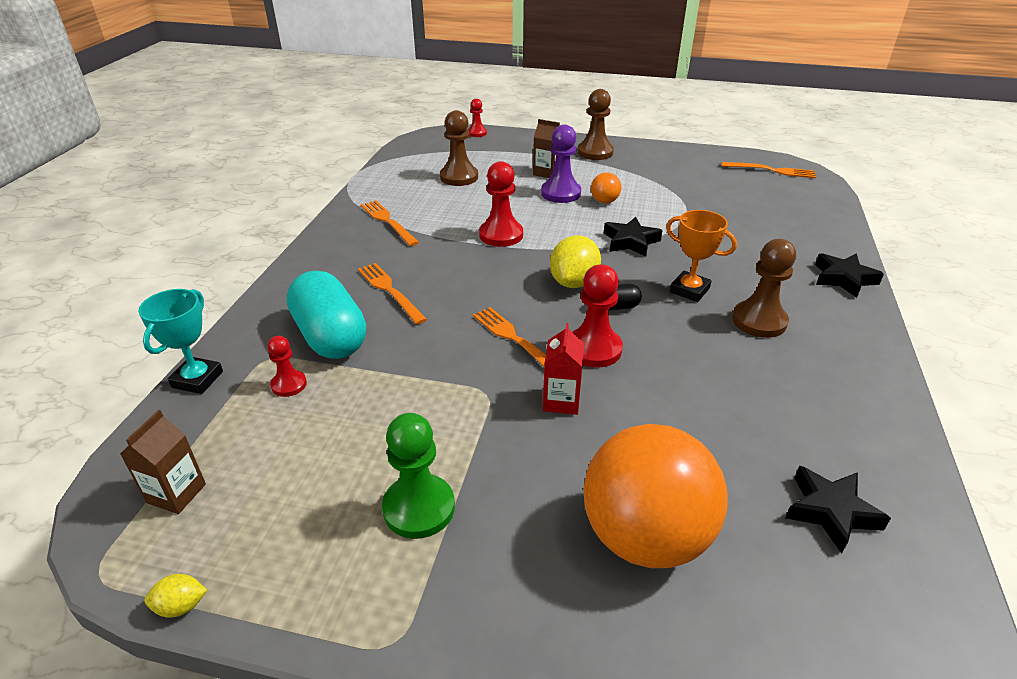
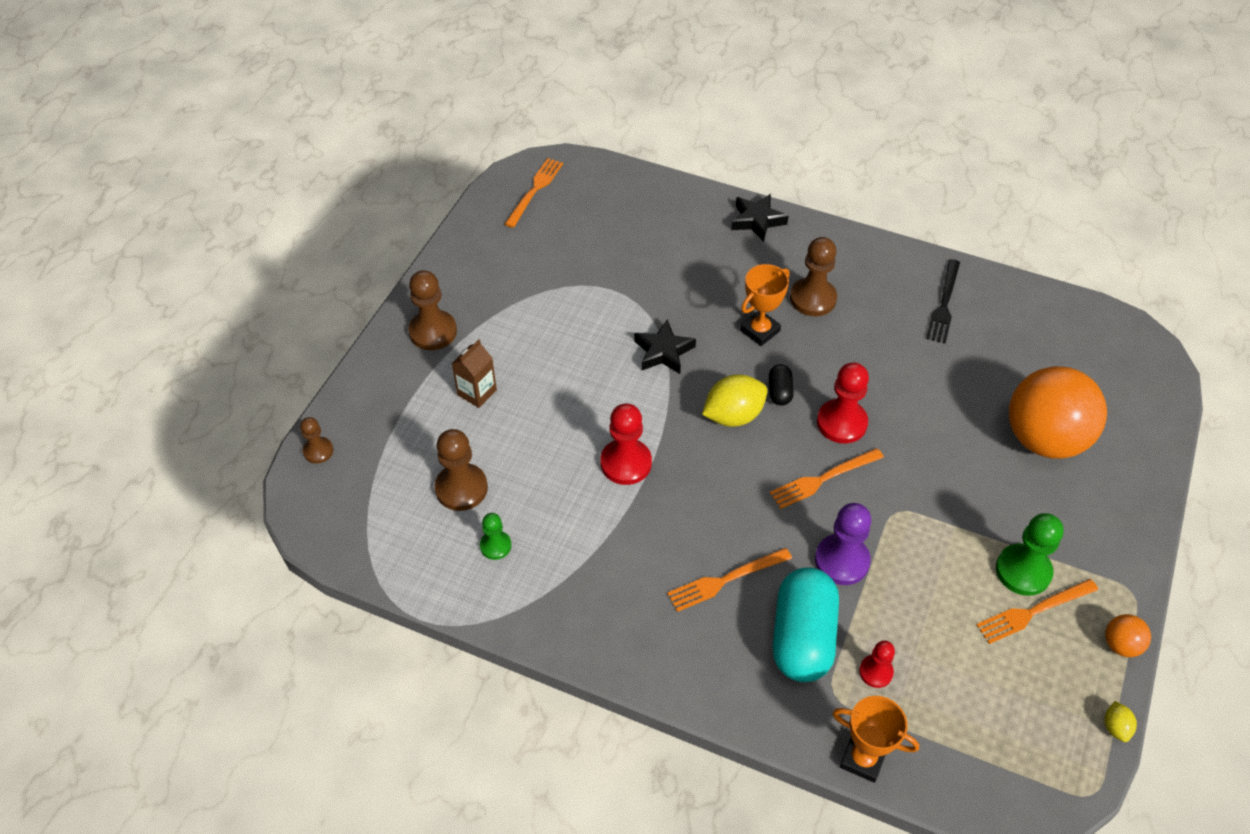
camera: 80 degrees left, 15 degrees up
(176, 493) = (1011, 751): brown carton -> none
(197, 379) = (862, 759): turquoise trophy -> orange trophy
(330, 336) = (802, 637): turquoise capsule -> turquoise capsule turned 60 degrees counterclockwise
(388, 221) = (566, 577): orange fork -> orange fork (1033, 611)
(412, 193) = (495, 546): none -> green pawn
(477, 133) = (318, 451): red pawn -> brown pawn
(561, 193) = (538, 389): purple pawn -> purple pawn (842, 561)
(561, 401) = (908, 459): red carton -> none
(574, 282) = (733, 415): yellow lemon -> yellow lemon turned 60 degrees counterclockwise
(604, 201) = (569, 353): orange ball -> orange ball (1121, 645)
(831, 428) = (944, 304): none -> black fork
(831, 511) = (1020, 335): black star -> none

